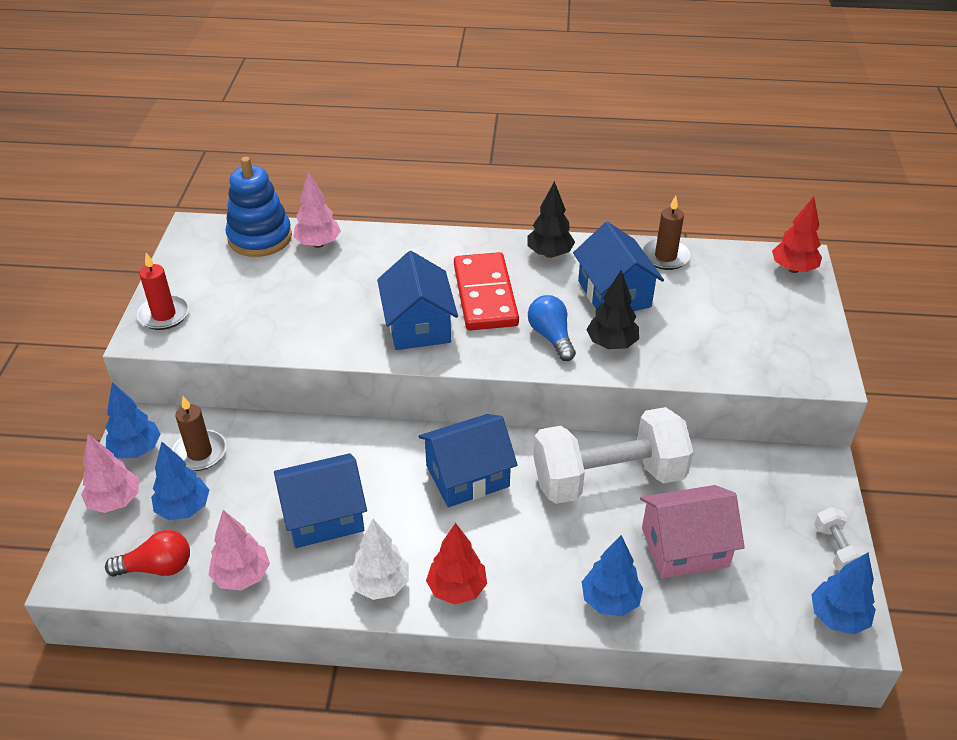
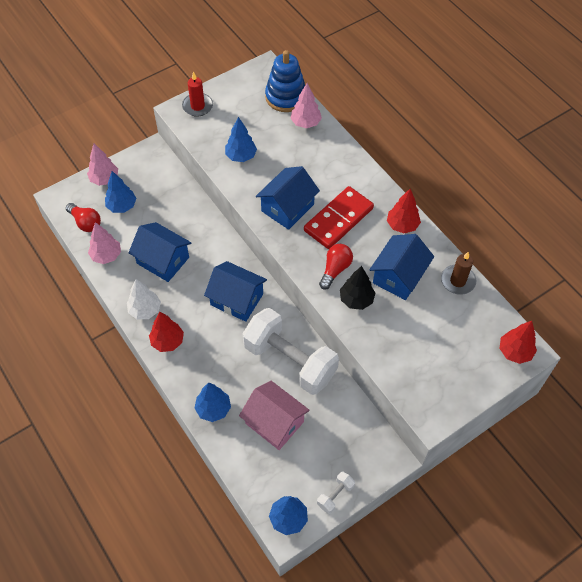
camera: 50 degrees right, 15 degrees up
(136, 450) = (137, 162): blue tree -> blue tree (241, 156)
(200, 453) = (156, 186): brown candle -> none
(549, 254) = (402, 225): black tree -> red tree
(551, 337) = (335, 269): blue light bulb -> red light bulb

